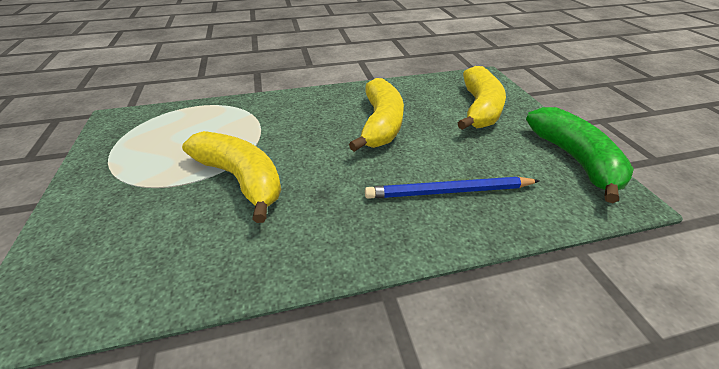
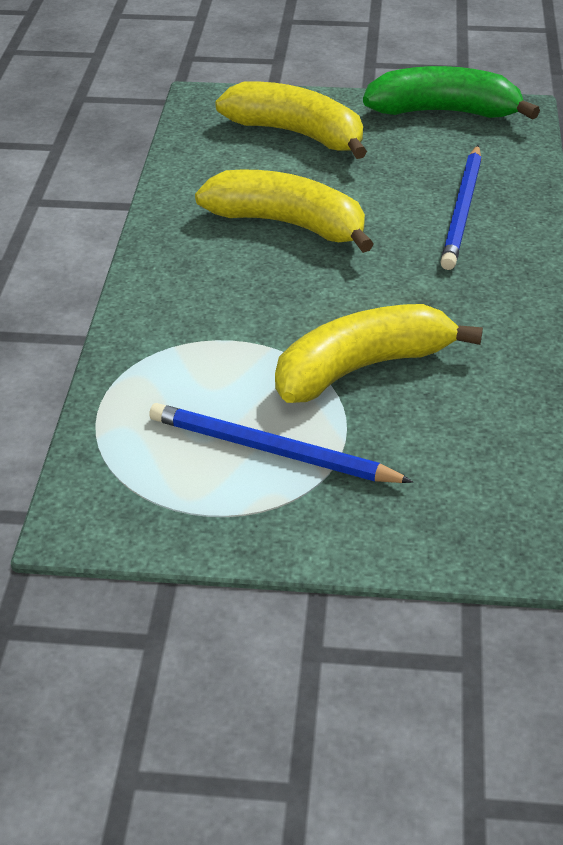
camera: 70 degrees left, 0 degrees up
(160, 161) = (271, 450): none -> blue pencil

